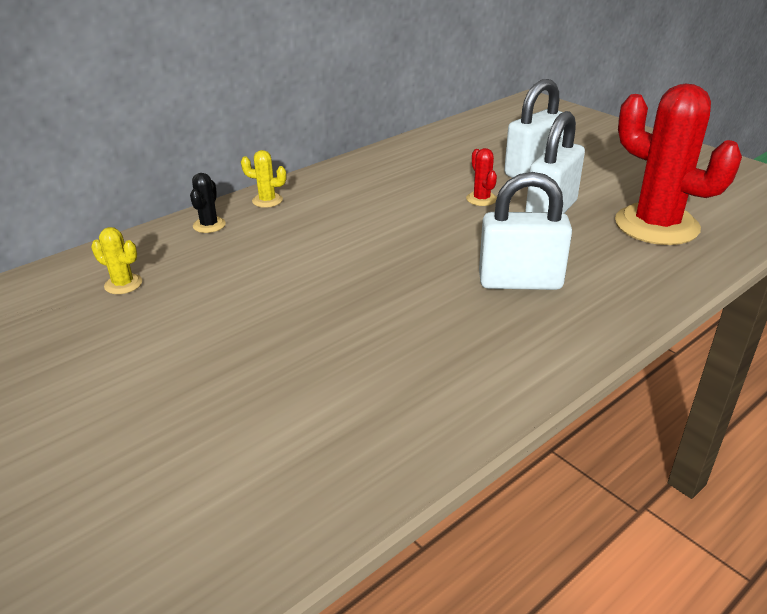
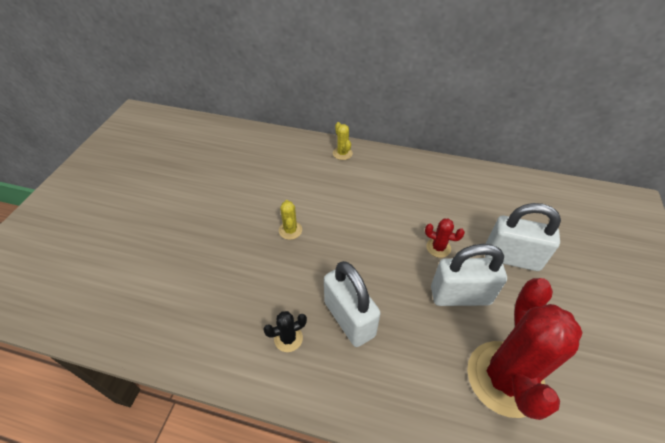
camera: 55 degrees right, 15 degrees up
(123, 284) = (225, 154): yellow cactus -> yellow cactus (290, 230)
(209, 225) = (298, 148): black cactus -> black cactus (288, 338)
(481, 199) = (438, 248): red cactus -> red cactus turned 75 degrees clockwise

